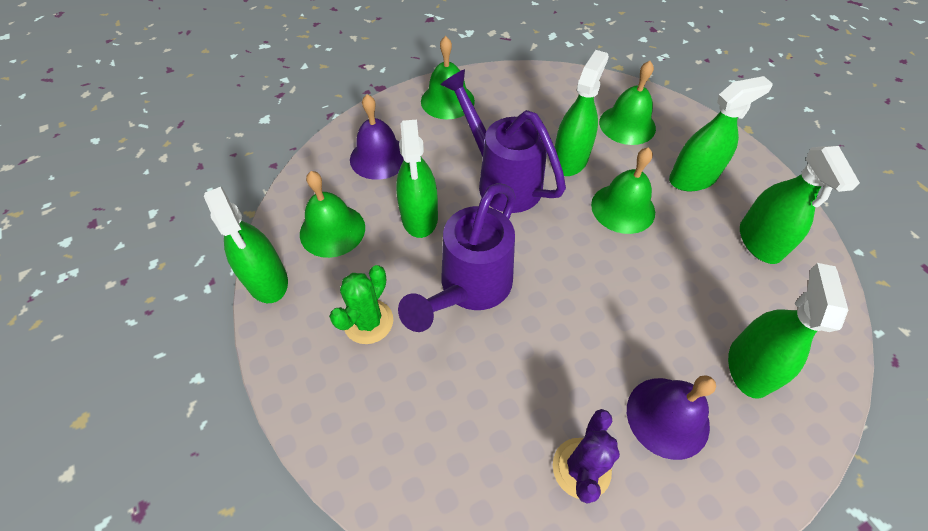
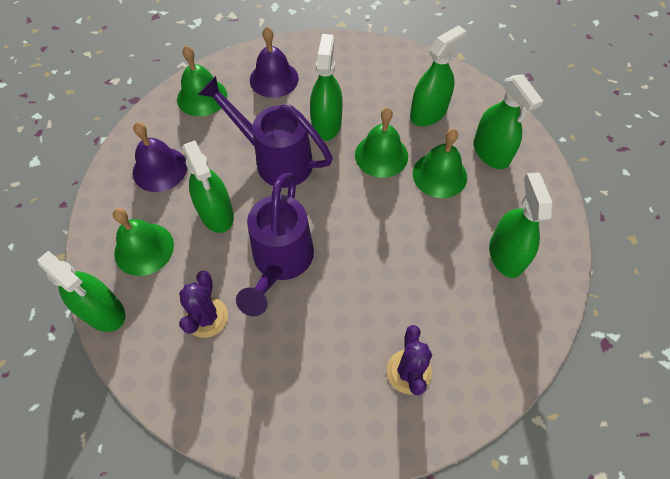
camera: 20 degrees left, 5 degrees up
(368, 322) = (206, 317): green cactus -> purple cactus
(627, 125) = (364, 78): green bell -> green bell (439, 175)
(667, 417) = (459, 312): purple bell -> purple bell (274, 79)

